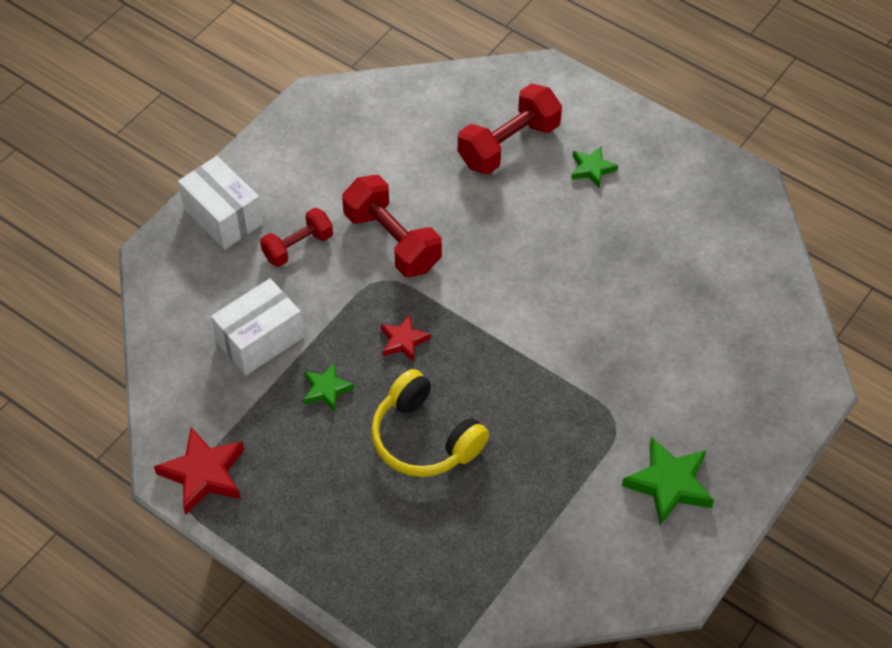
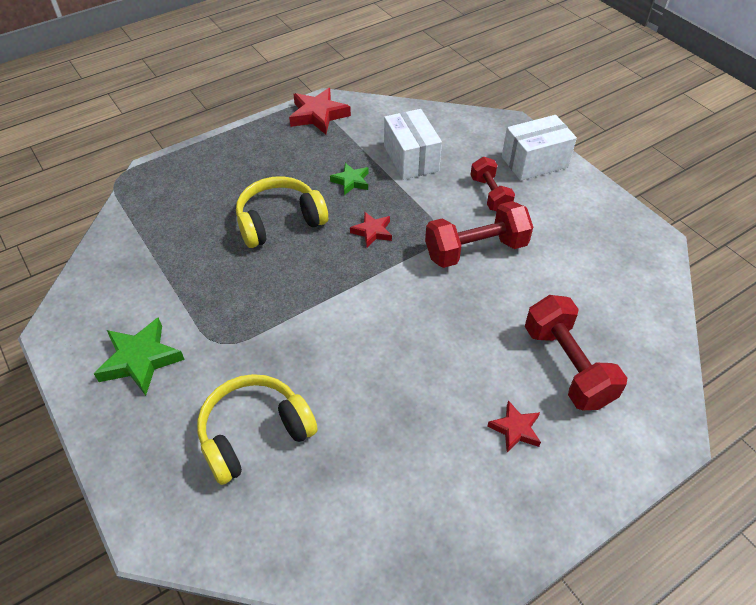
camera: 110 degrees right, 5 degrees down
(592, 169) = (515, 429): green star -> red star
(694, 351) = (254, 434): none -> yellow headphones

